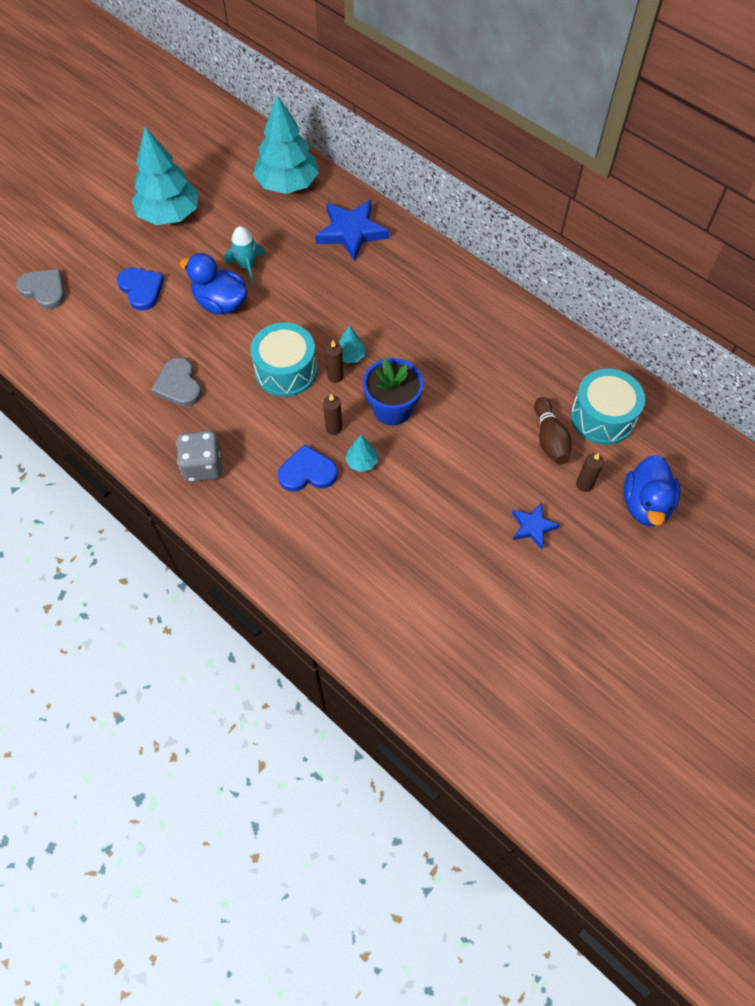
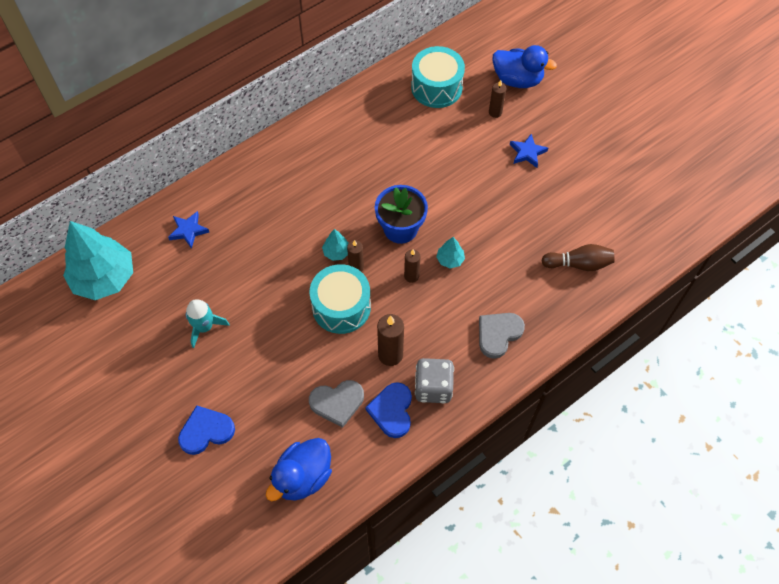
camera: 80 degrees left, 0 degrees up
(44, 290) = (178, 535): grey heart -> grey heart (498, 334)
(169, 214) = (108, 396): turquoise tree -> none
(221, 303) = (245, 356): blue duck -> blue duck (303, 477)
(236, 422) = (390, 355): none -> brown candle
(307, 472) = (453, 302): blue heart -> blue heart (392, 411)
(351, 232) = (188, 230): blue star -> blue star, size x0.56
(550, 439) = (450, 125): brown bowling pin -> brown bowling pin (578, 264)

